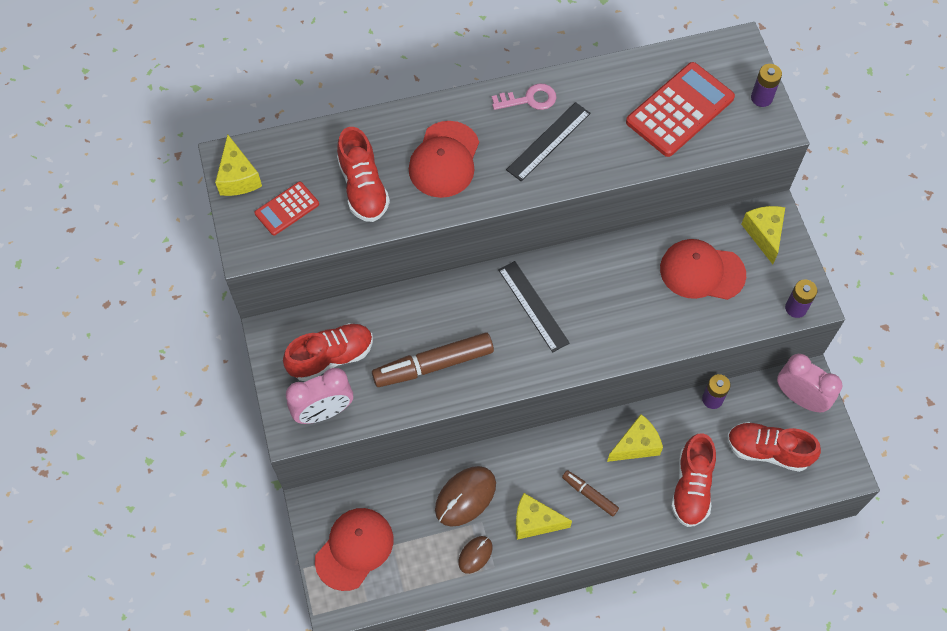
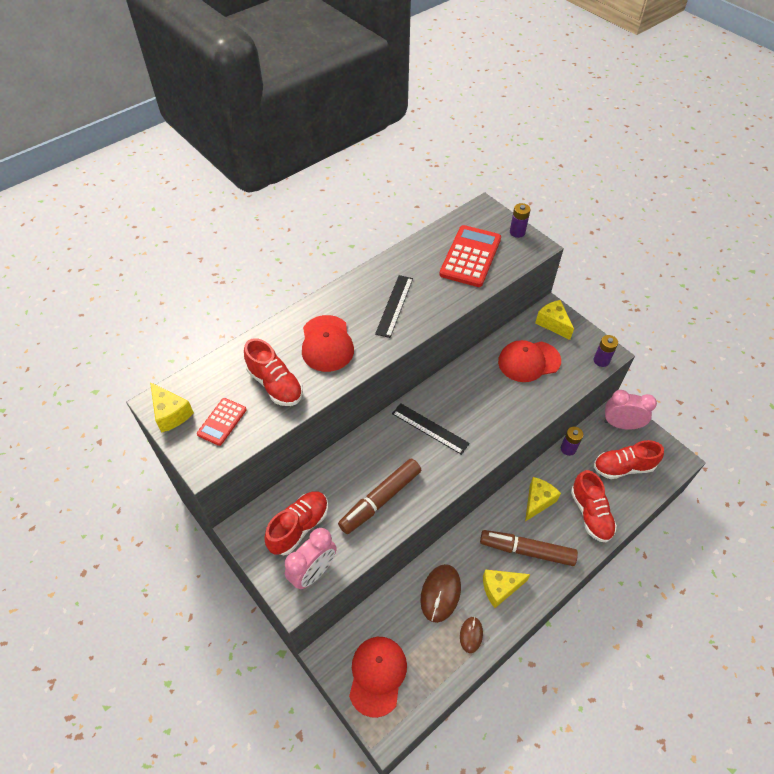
camera: 25 degrees left, 10 degrees down
(529, 99) = (366, 284): pink key -> none
(589, 495) = (526, 550): brown marker -> brown marker, size x1.86

